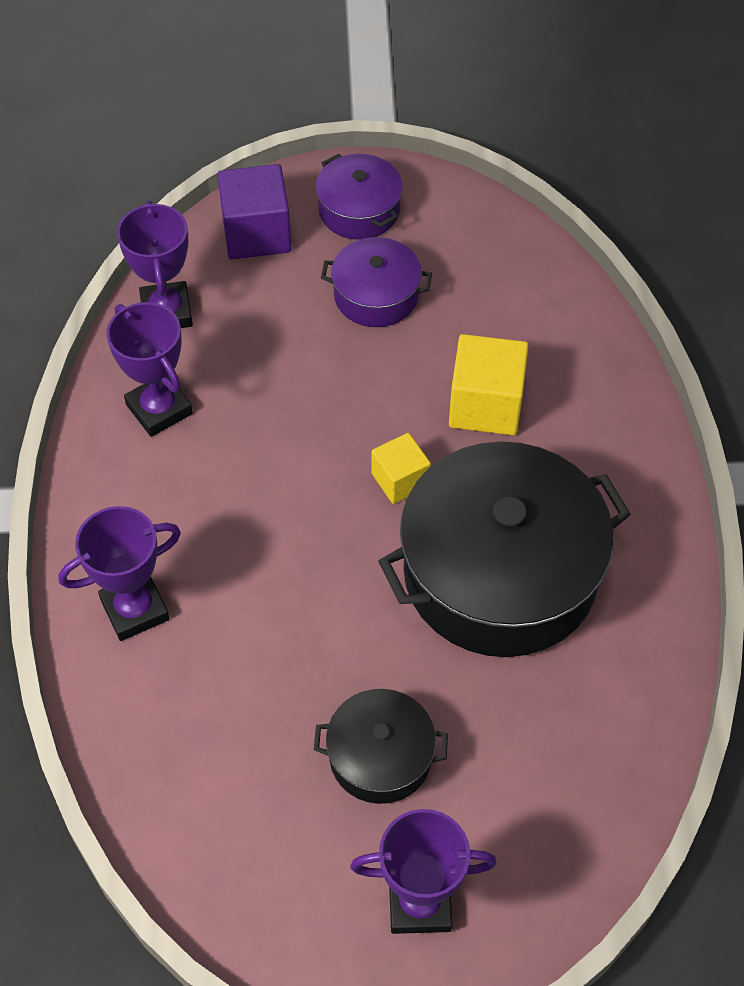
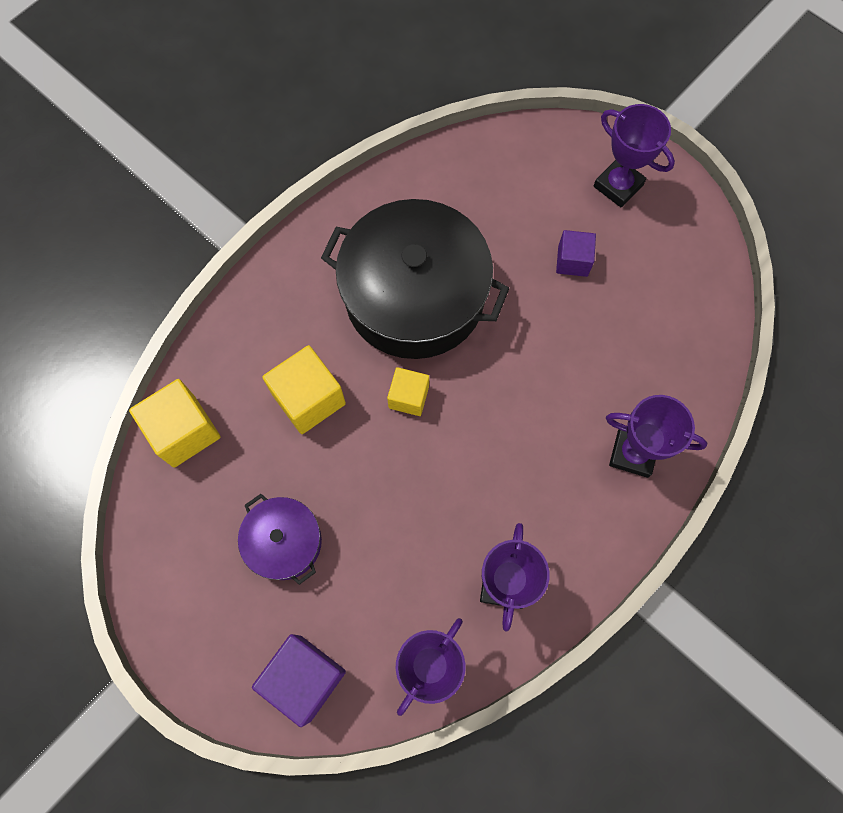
camera: 135 degrees left, 15 degrees up
(359, 210) = (217, 628): purple pot -> none
(380, 756) = (572, 261): black pot -> purple cube
(555, 299) = (184, 431): none -> yellow cube

